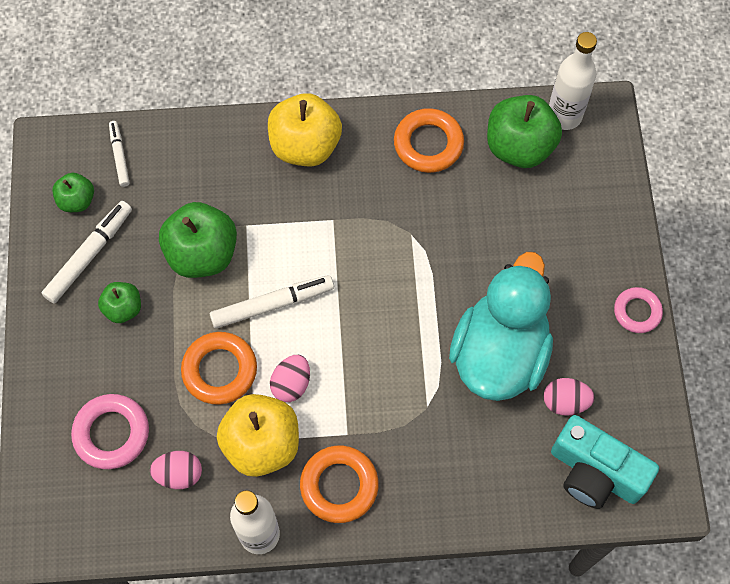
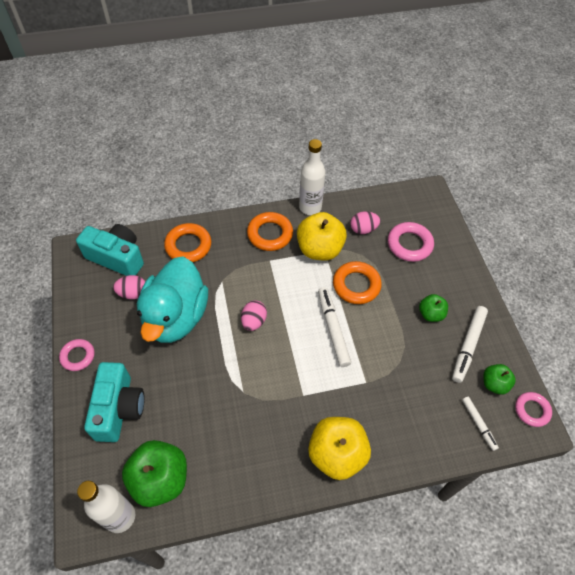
camera: 170 degrees right, 10 degrees down
(44, 163) = (532, 410): none -> pink ring
(202, 254) = (390, 357): green apple -> none
(272, 304) = (333, 329): white marker -> white marker turned 105 degrees clockwise
(291, 384) = (309, 283): pink egg -> pink egg (254, 321)
(428, 144) = (236, 471): orange ring -> orange ring (188, 246)
(574, 234) = (119, 408): none -> turquoise camera

